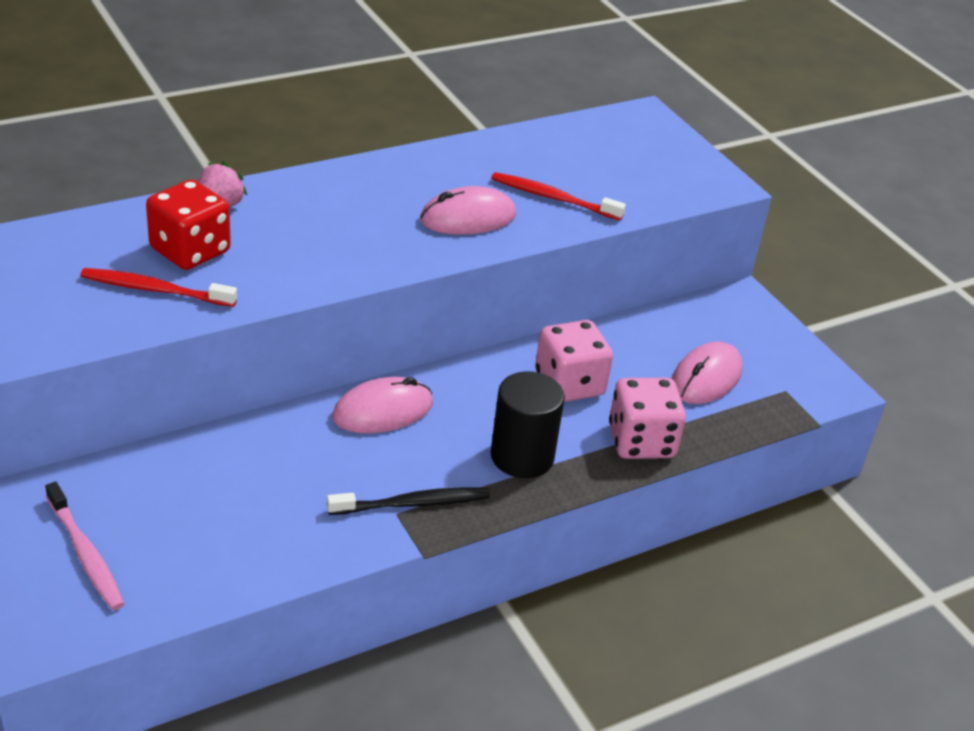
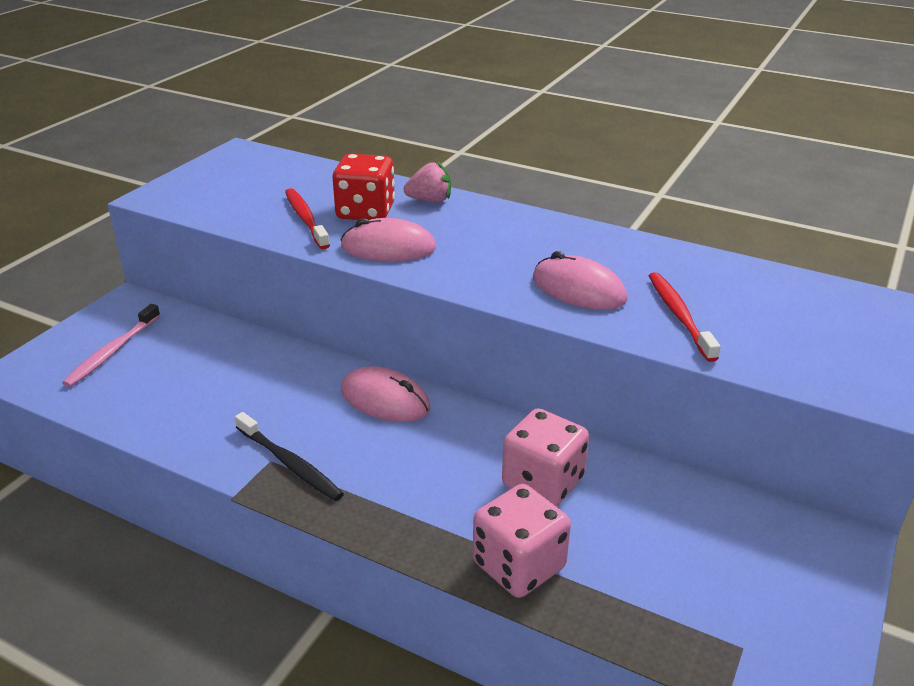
camera: 60 degrees right, 5 degrees down
(522, 456) = (411, 497): black cylinder -> none
(706, 378) = (676, 571): pink mouse -> pink mouse (388, 248)

